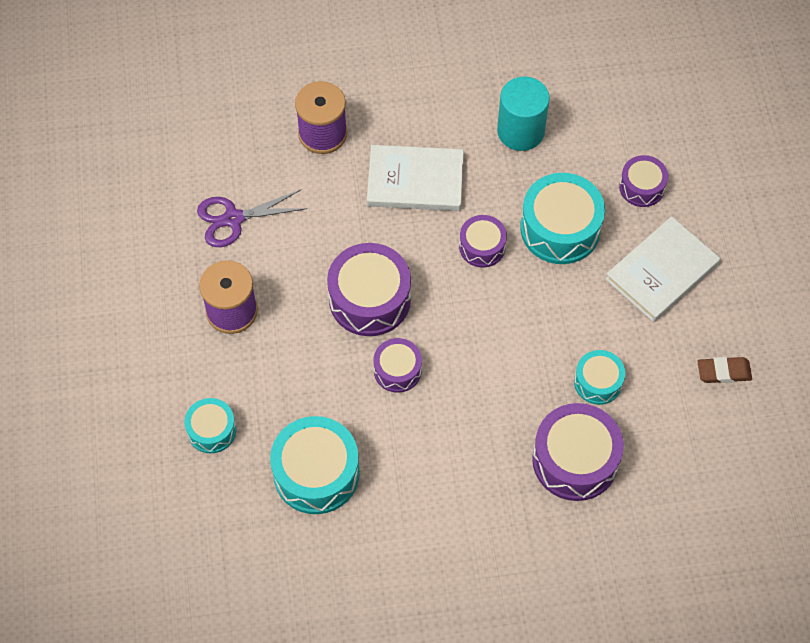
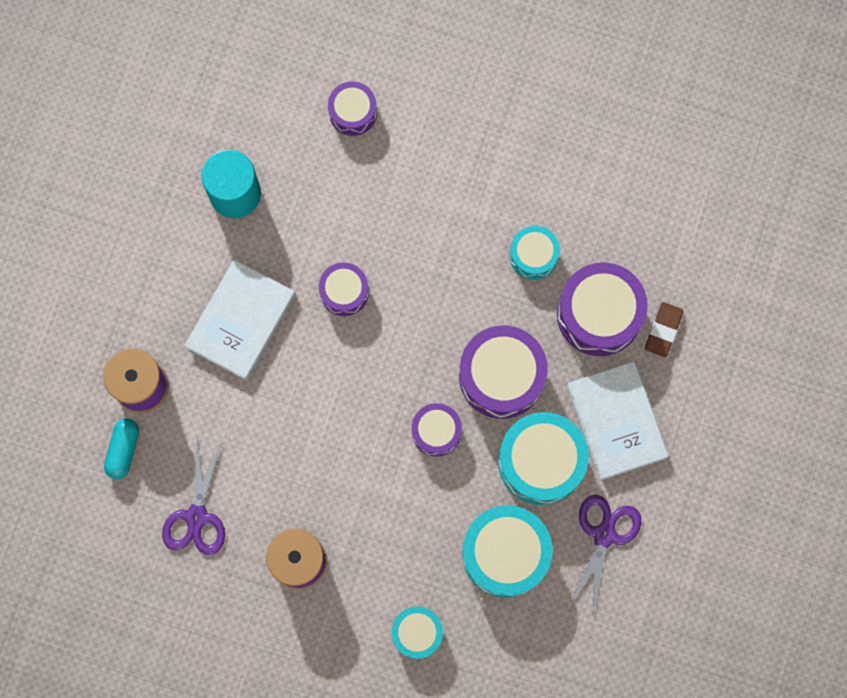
camera: 65 degrees left, 15 degrees up
(263, 143) = (123, 450): none -> turquoise capsule
(369, 299) = (349, 424): purple drum -> purple drum (501, 376)
(373, 551) = (604, 535): none -> purple scissors
(560, 228) = (360, 210): turquoise drum -> turquoise drum (541, 461)
(661, 271) = (449, 141): white book -> white book (616, 421)
(723, 372) = (575, 140): brown eraser -> brown eraser (663, 330)

